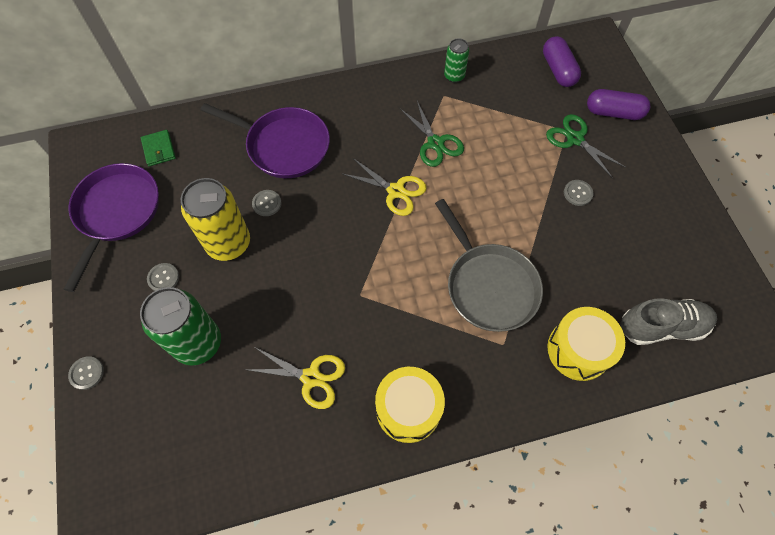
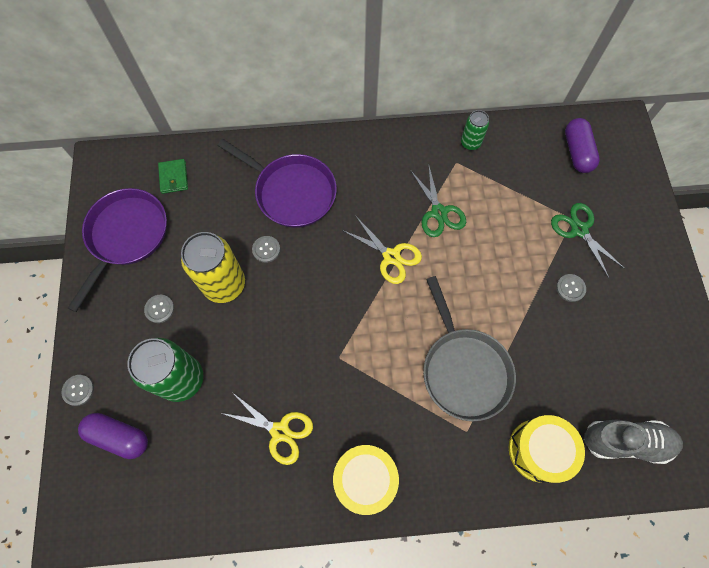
camera: 10 degrees right, 5 degrees up
(613, 113) = (624, 207): purple capsule -> purple capsule (119, 437)

